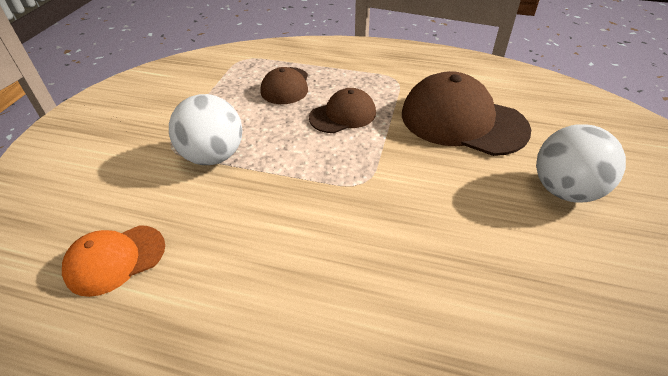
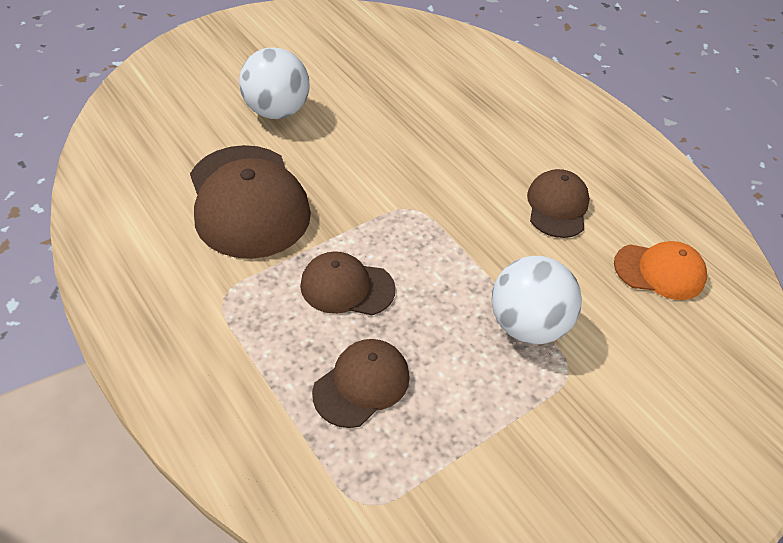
camera: 145 degrees left, 5 degrees up
(246, 265) = (557, 206): none -> brown cap

